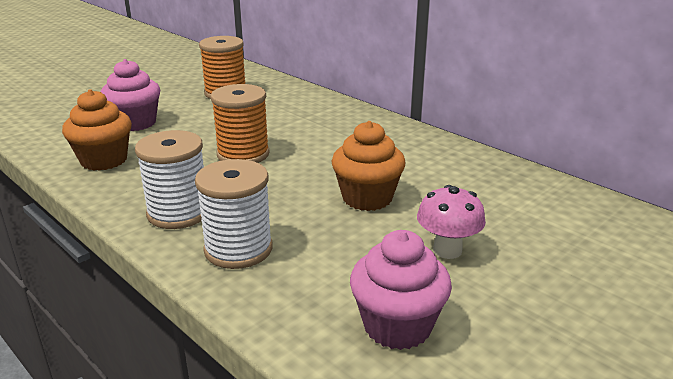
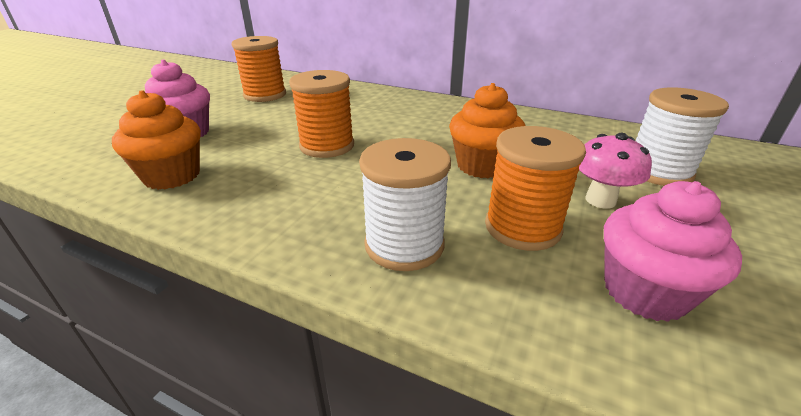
camera: 20 degrees left, 5 degrees up
(178, 213) = (303, 218): white spool -> white spool (658, 172)
(348, 257) = (522, 227): none -> orange spool

